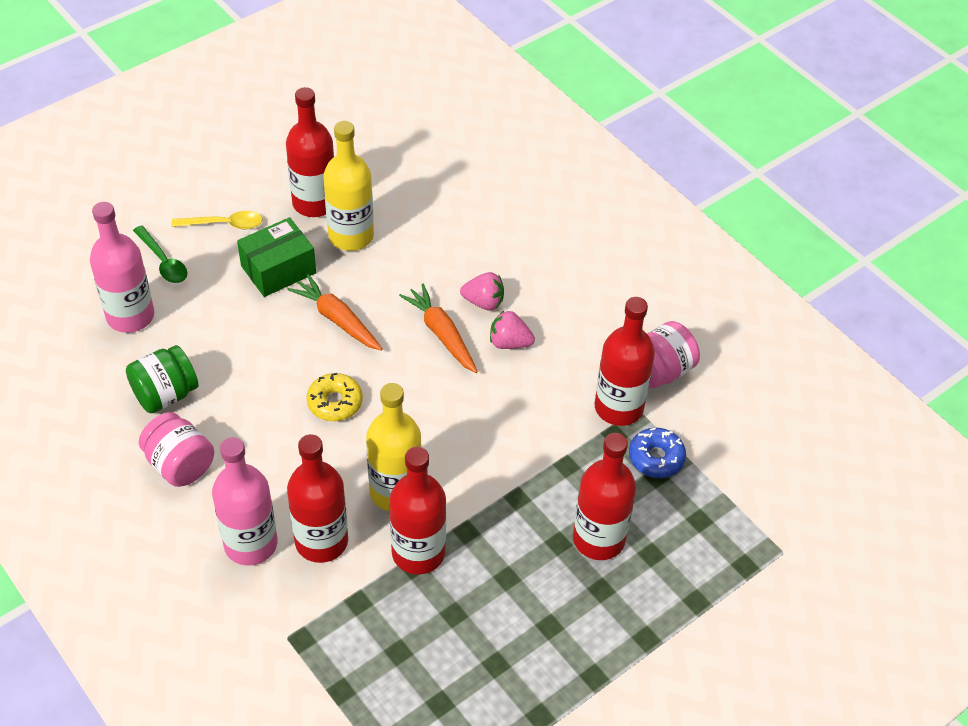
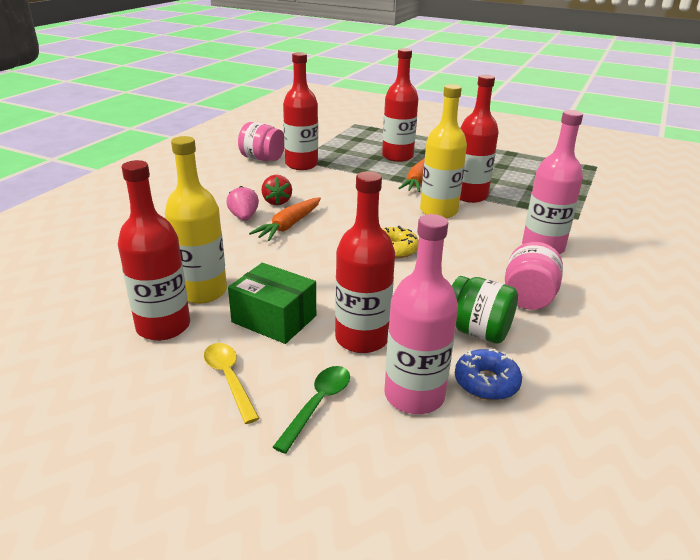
camera: 115 degrees left, 20 degrees down
(321, 541) = (505, 225): red bottle -> red bottle (362, 338)
(337, 319) = (311, 271): orange carrot -> orange carrot (417, 181)
(509, 343) = (277, 202): pink strawberry -> red strawberry
(656, 458) = (328, 152): blue donut -> blue donut (486, 382)

